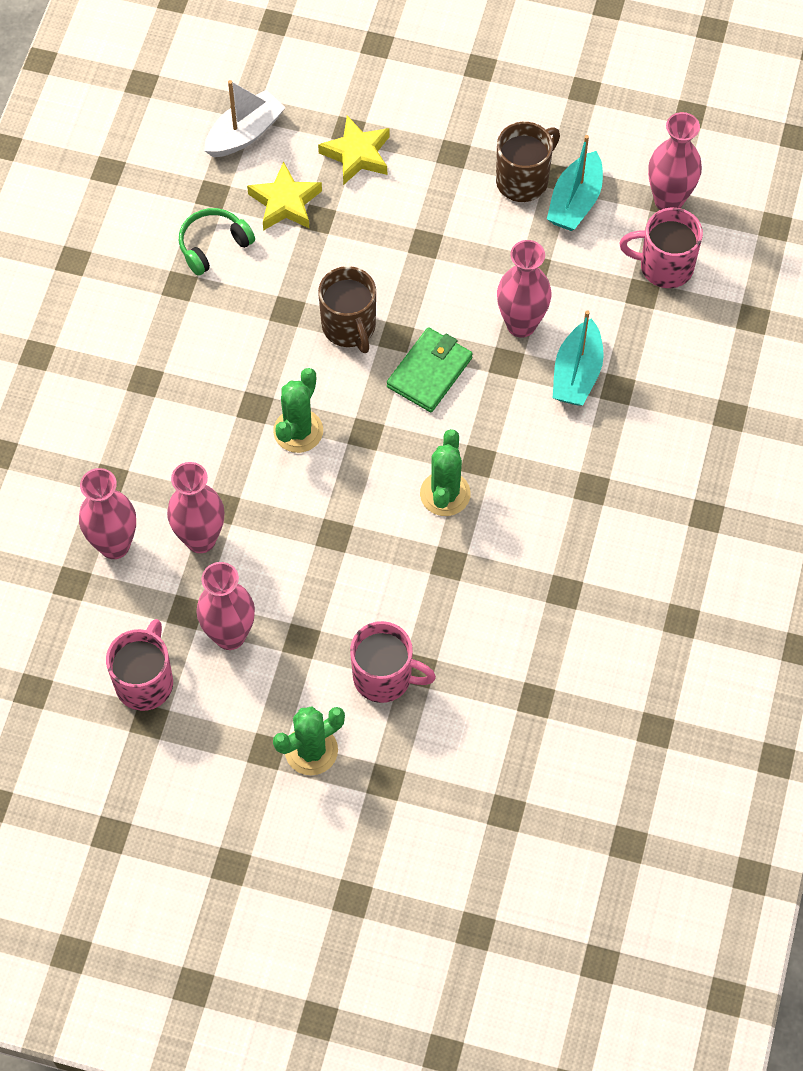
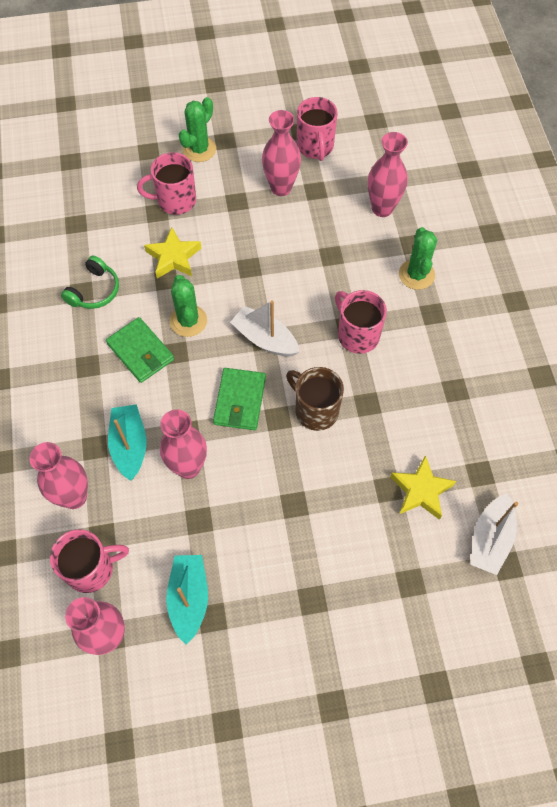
camera: 155 degrees right, 0 degrees up
(200, 539) = (332, 232): pink vase -> pink vase (74, 497)
(213, 245) = (451, 431): green headphones -> green headphones (94, 291)
(250, 392) = (357, 335): none -> pink mug
(298, 431) = (309, 322): green cactus -> green cactus (416, 274)
(357, 154) = (390, 561): yellow star -> yellow star (173, 257)
(363, 432) = (265, 339): none -> white boat
(520, 478) = (140, 352): none -> green wallet
(523, 180) = (241, 600): brown mug -> none

